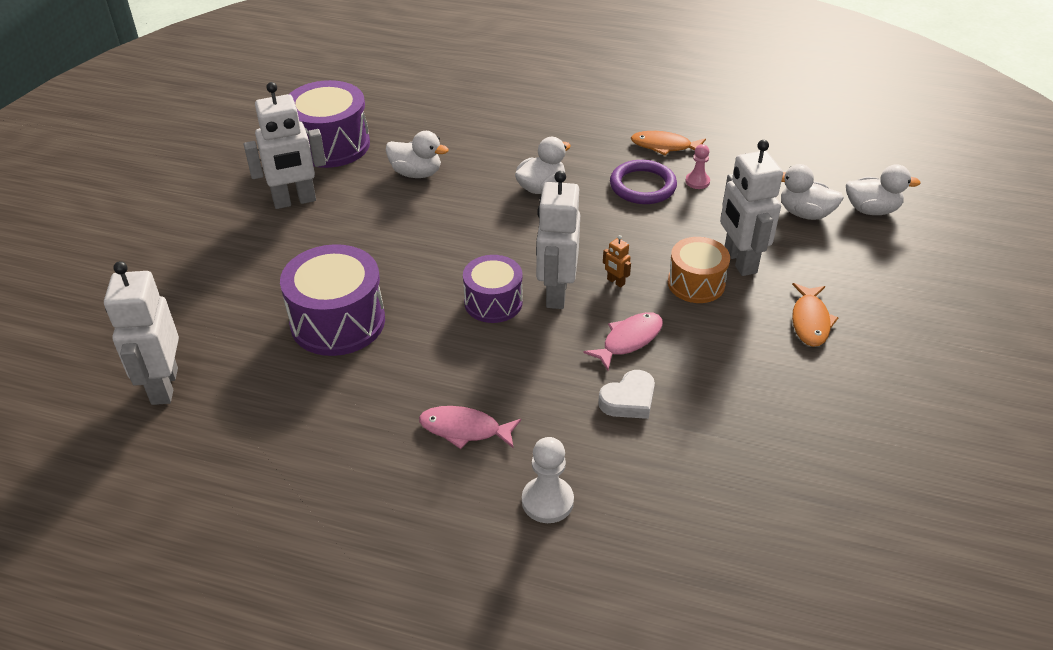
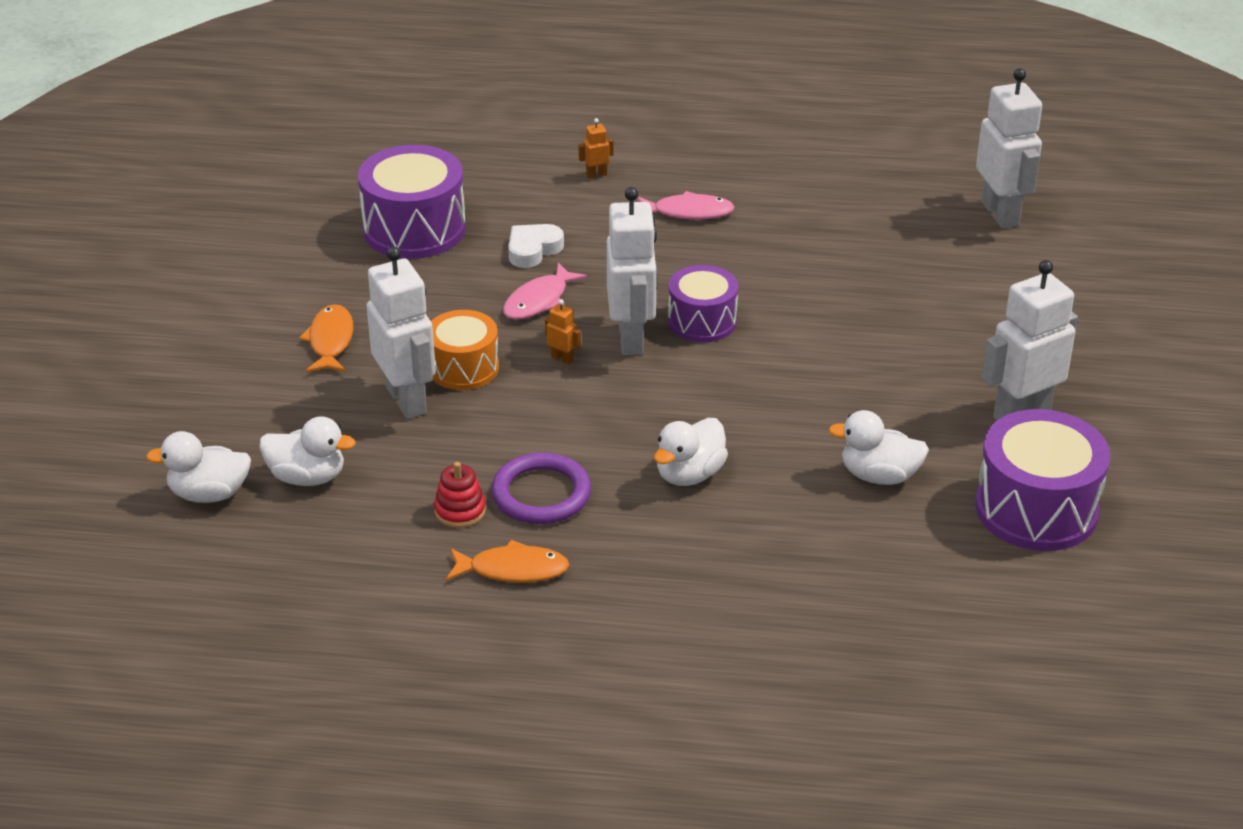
camera: 170 degrees right, 5 degrees down
(338, 321) = (867, 284): purple drum -> purple drum (414, 229)
(547, 501) = (596, 174): white pawn -> orange robot
(697, 181) = (460, 511): pink pawn -> red stacking toy

